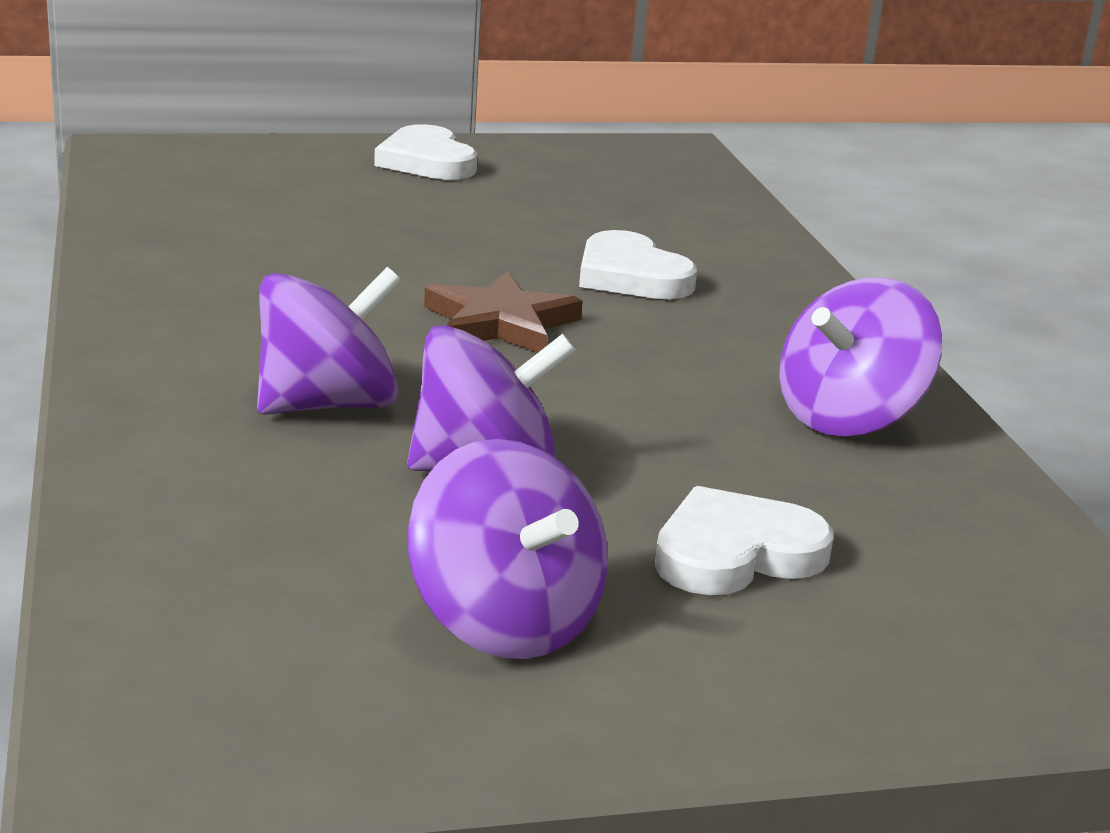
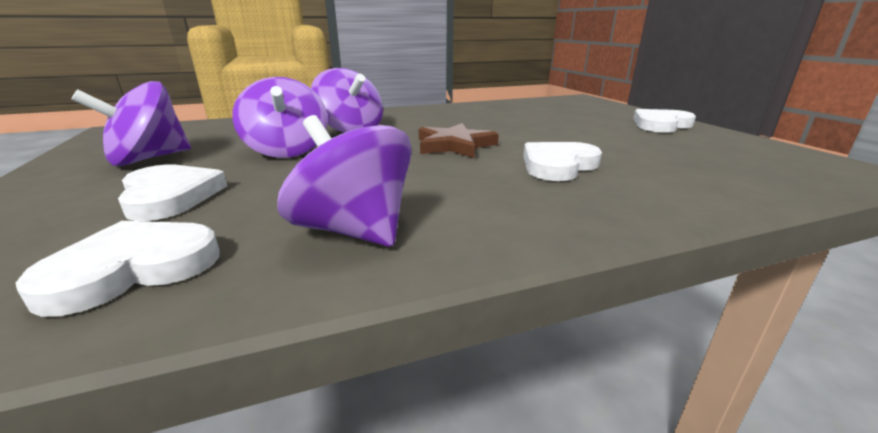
camera: 85 degrees right, 0 degrees up
(953, 535) = (133, 269): none -> white heart

